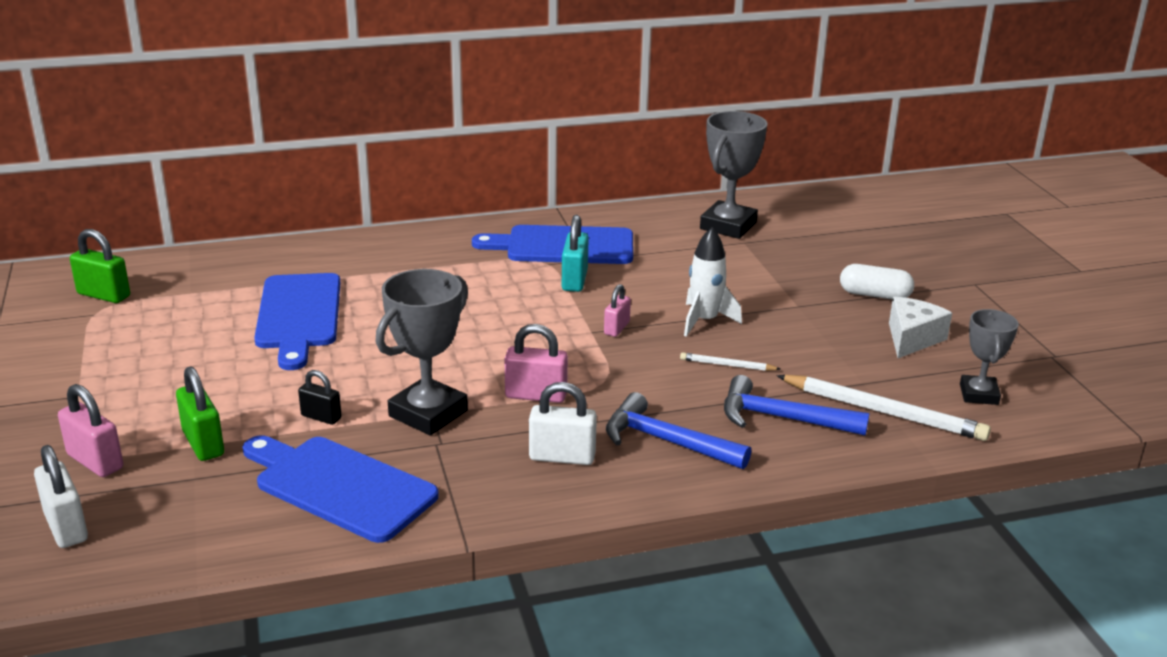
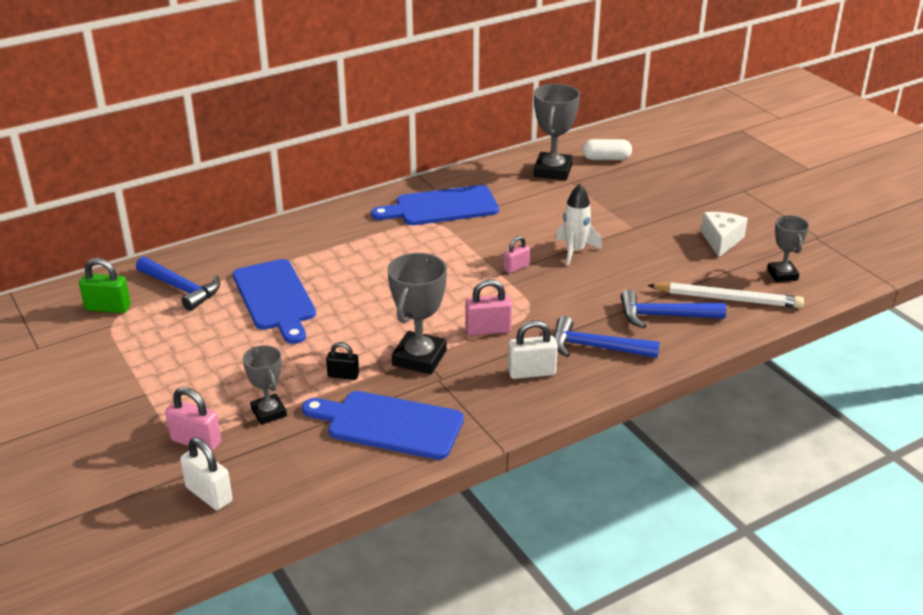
camera: 15 degrees left, 5 degrees up
(199, 287) = (181, 288): none -> blue hammer
(203, 443) = (269, 412): green padlock -> grey trophy
(574, 280) = (465, 234): turquoise padlock -> none
(616, 328) = (516, 267): pink padlock -> pink padlock turned 45 degrees clockwise
(727, 365) = (607, 282): white pencil -> none
(874, 295) = (681, 210): white capsule -> white capsule (606, 159)

